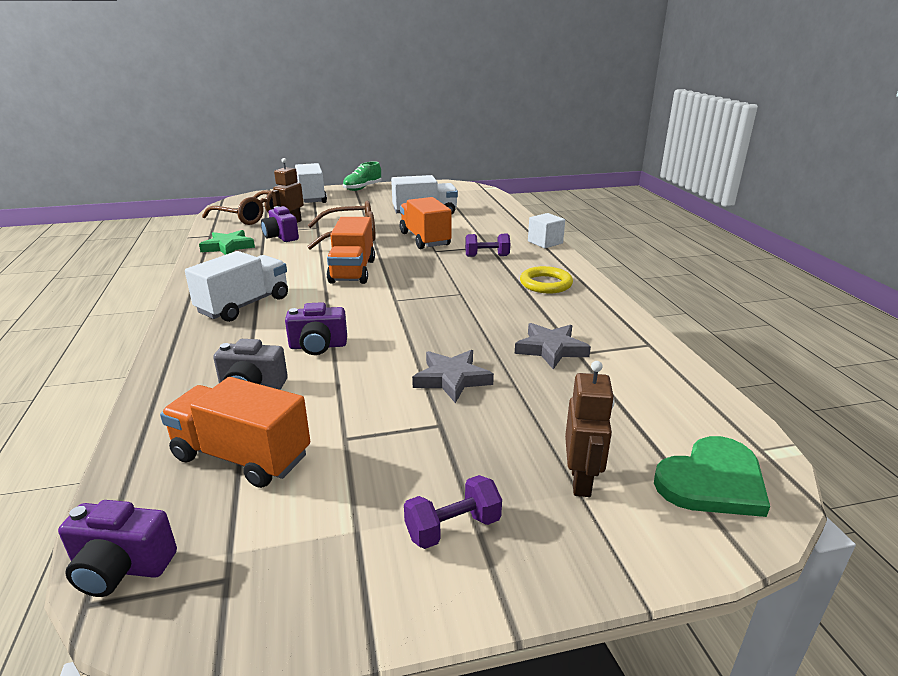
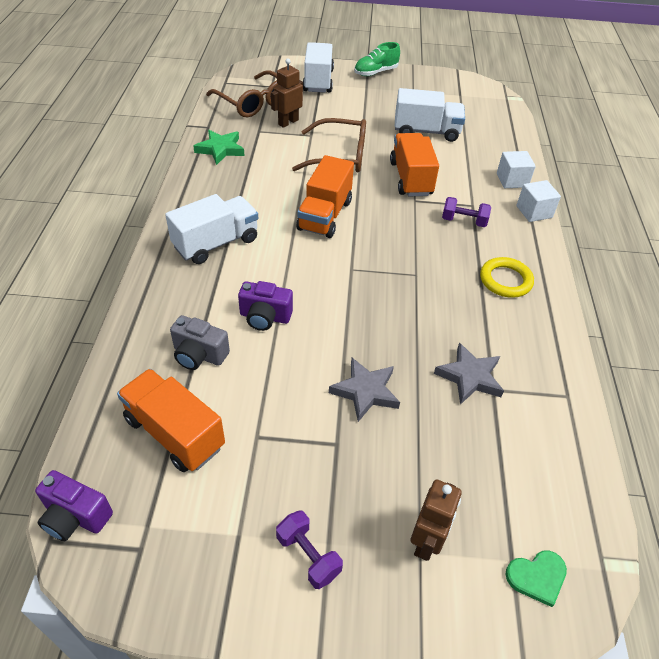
camera: 15 degrees right, 20 degrees up
(281, 237) = (272, 144): purple camera -> none
(453, 528) = (308, 556): purple dumbbell -> purple dumbbell turned 60 degrees clockwise
(515, 228) = (512, 180): none -> white cube
(712, 481) = (537, 577): green heart -> green heart, size x0.60

